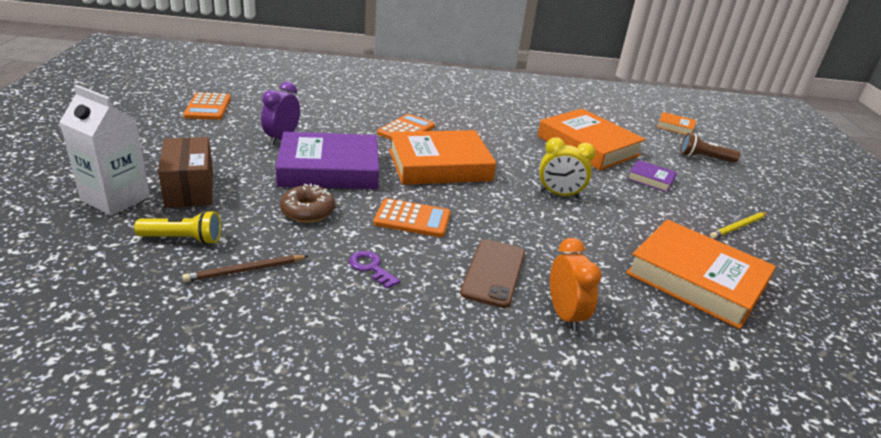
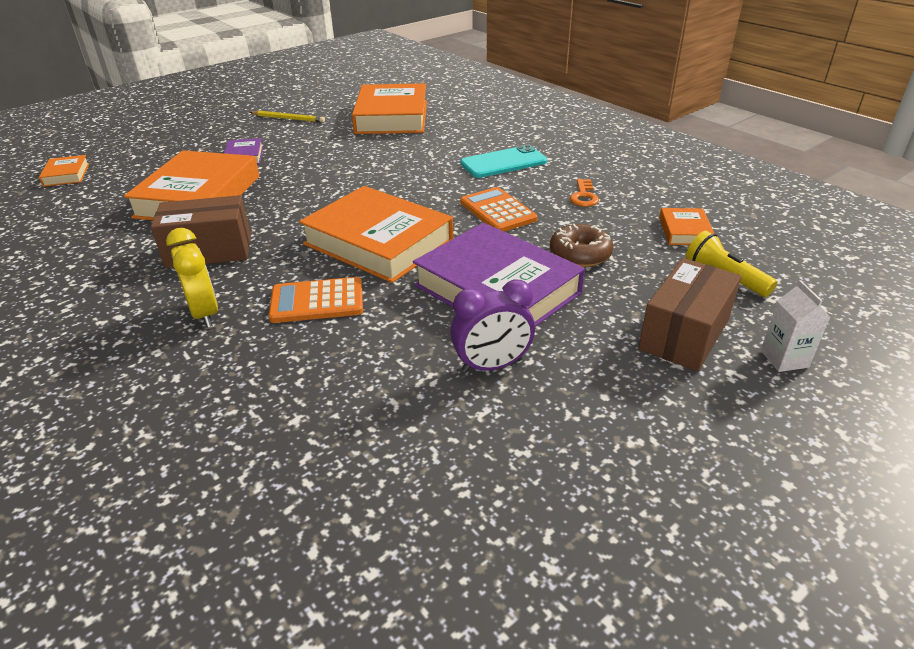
camera: 125 degrees left, 5 degrees up
(116, 199) = (784, 359): white carton -> white carton, size x0.53
(208, 107) = (529, 524): orange calculator -> none
(245, 270) = (684, 231): brown pencil -> orange book
(371, 268) = (584, 196): purple key -> orange key
(493, 273) = (503, 162): brown phone -> turquoise phone
(504, 127) = (209, 251): none -> brown box
(559, 194) = (342, 177): yellow clock -> yellow clock (205, 313)
(565, 315) = (502, 135): orange clock -> none
(704, 158) = (152, 149): brown flashlight -> none

